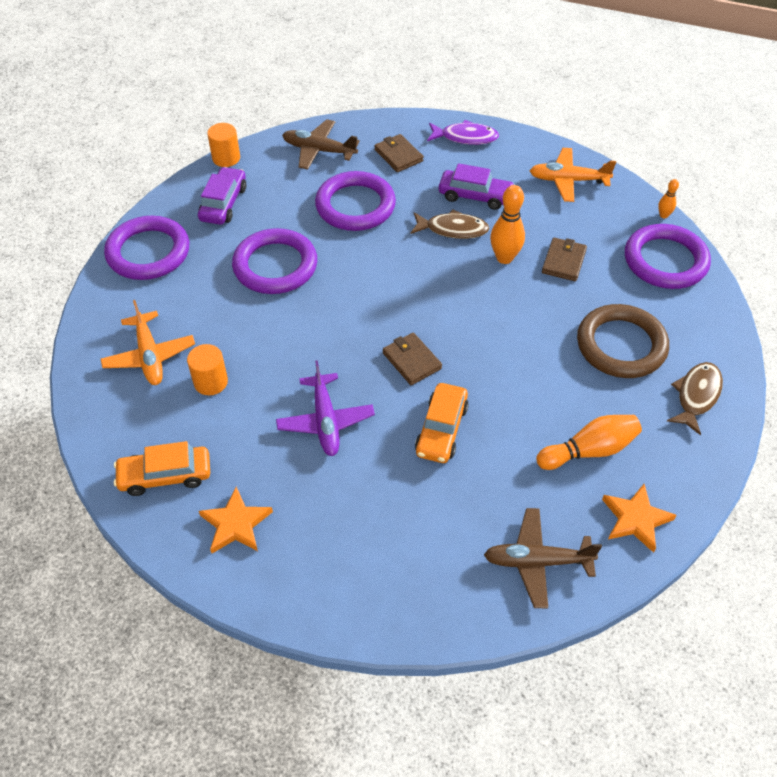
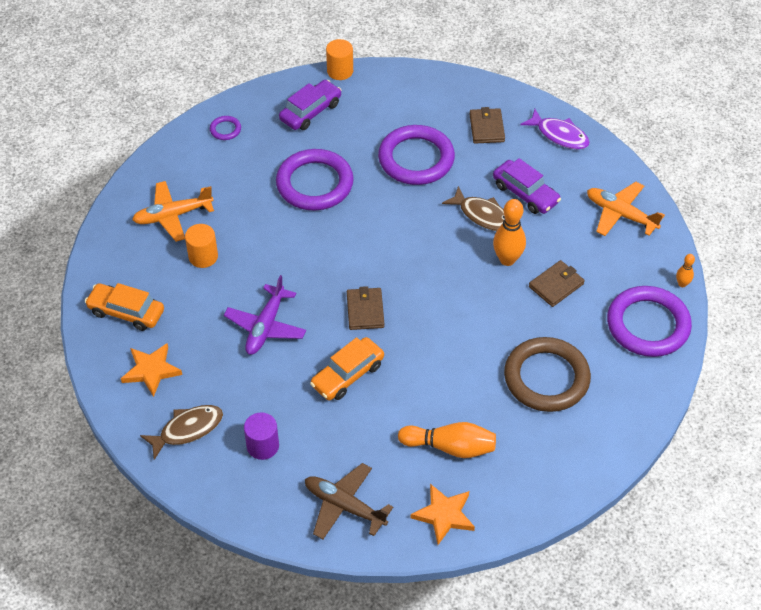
camera: 30 degrees right, 0 degrees up
(148, 252) = (225, 129): purple ring -> purple ring, size x0.42
(149, 356) = (173, 215): orange plane -> orange plane turned 60 degrees clockwise
(319, 150) = (421, 95): brown plane -> none
(410, 543) = (263, 446): none -> purple cylinder
(696, 396) = (575, 448): brown fish -> brown fish (187, 430)

